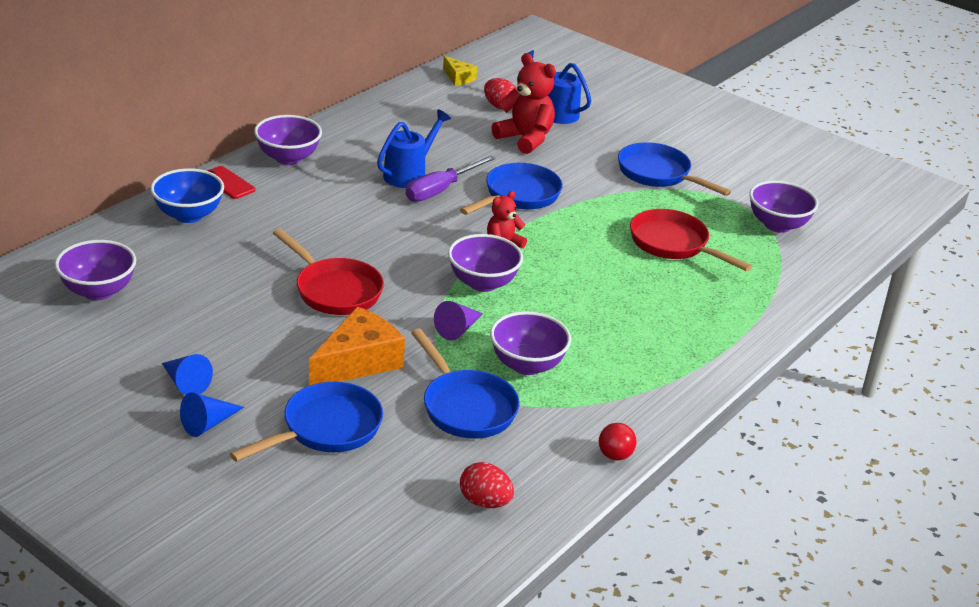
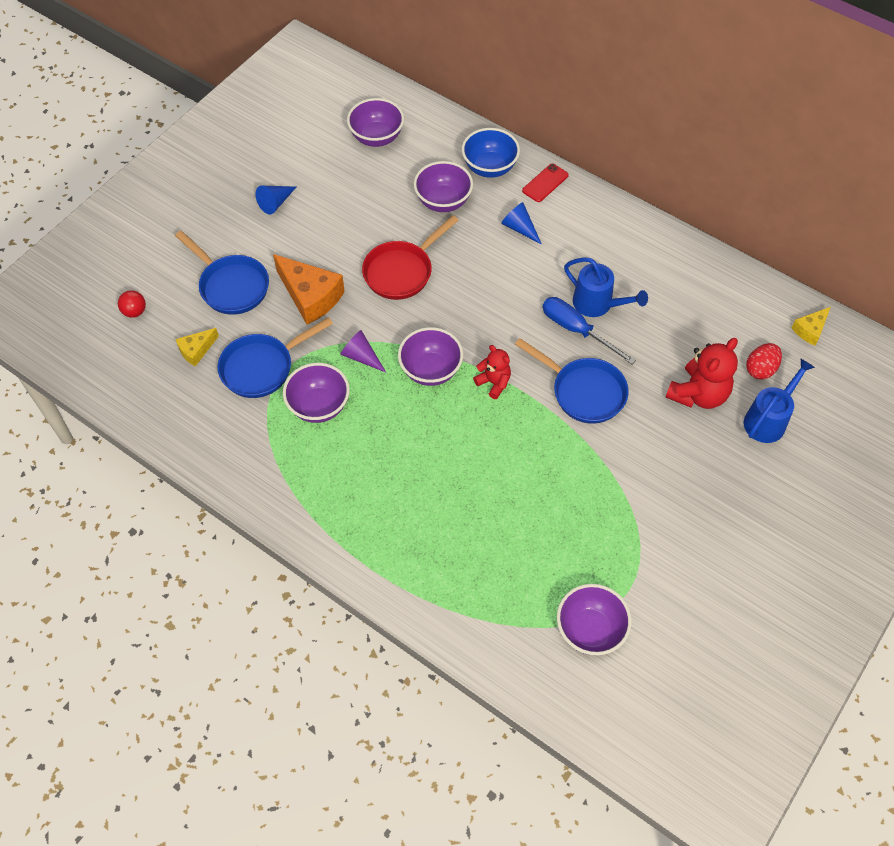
camera: 90 degrees right, 25 degrees up
(208, 424) = (233, 222): blue cone -> blue cone (519, 228)
(288, 158) = (599, 216): purple bowl -> purple bowl (443, 201)
(431, 464) = (196, 350): none -> yellow cheese
(440, 190) = (576, 330): purple screwdriver -> blue screwdriver
(485, 502) = (157, 385): red egg -> none
(615, 455) = (210, 468): red ball -> red ball (135, 311)
(658, 174) = (663, 516): blue pan -> none
(673, 244) = (527, 525): red pan -> none

